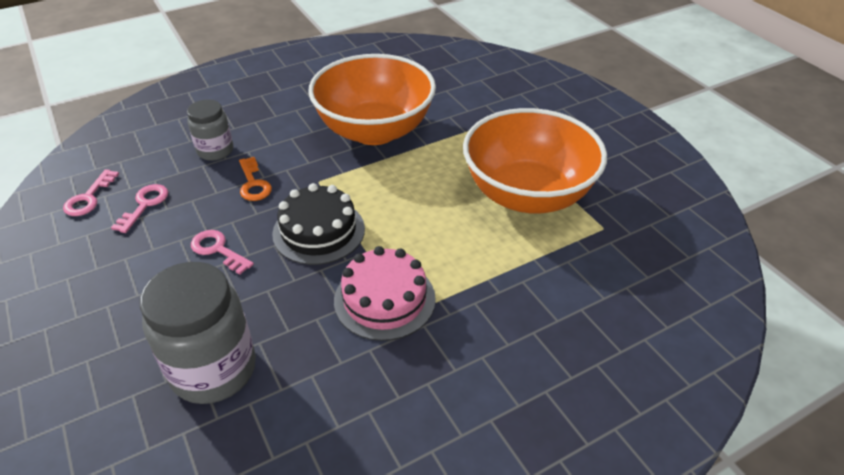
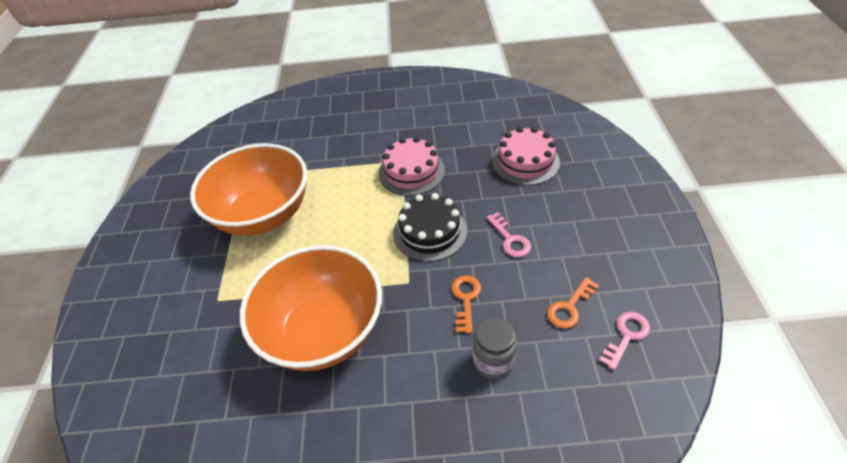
camera: 150 degrees left, 5 degrees up
(144, 205) = (569, 307): pink key -> orange key
(213, 370) = (525, 161): grey jar -> pink cake

